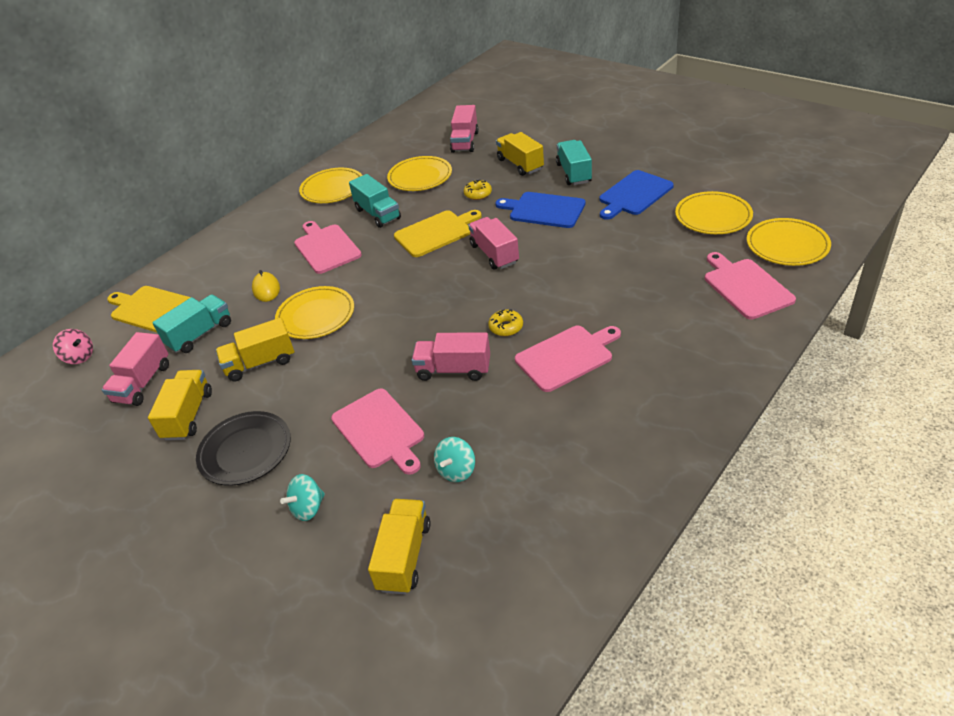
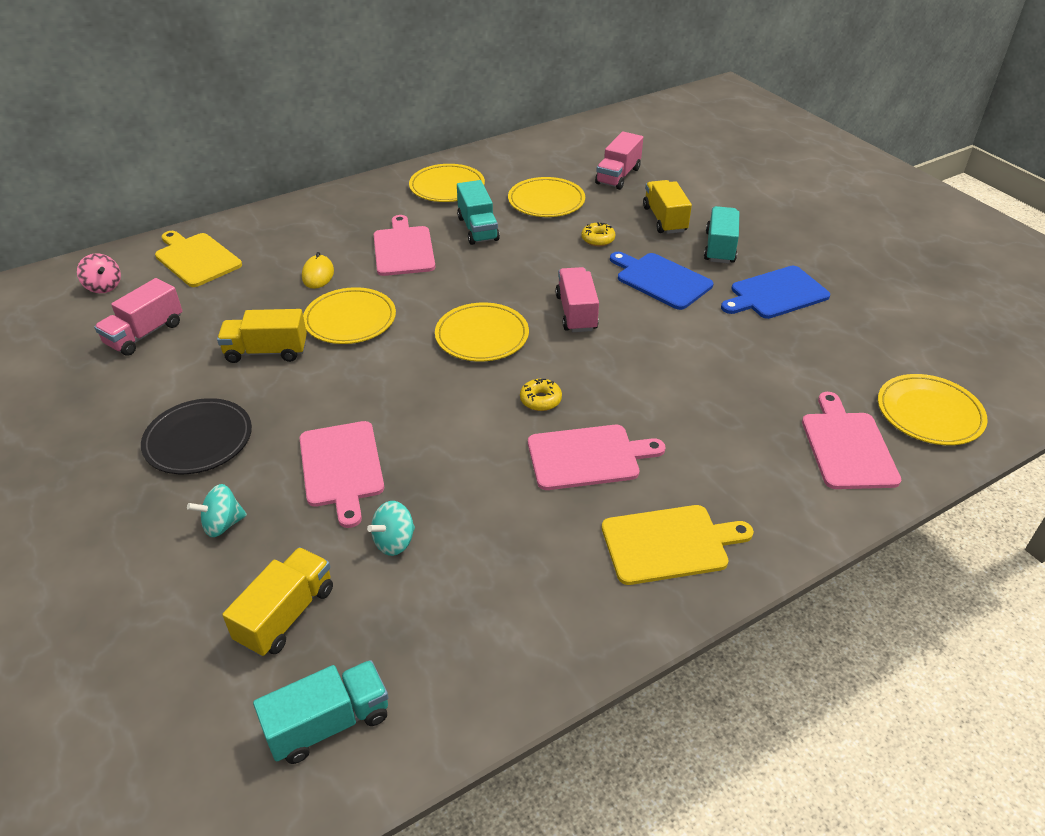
camera: 15 degrees right, 0 degrees up
(188, 415) = (167, 382): yellow truck -> none
(200, 334) = (227, 301): turquoise truck -> turquoise truck (328, 723)
(436, 233) = (527, 269): yellow cutting board -> yellow cutting board (669, 544)
(453, 370) = (456, 428): pink truck -> none
(713, 216) = (856, 349): yellow plate -> yellow plate (482, 336)

